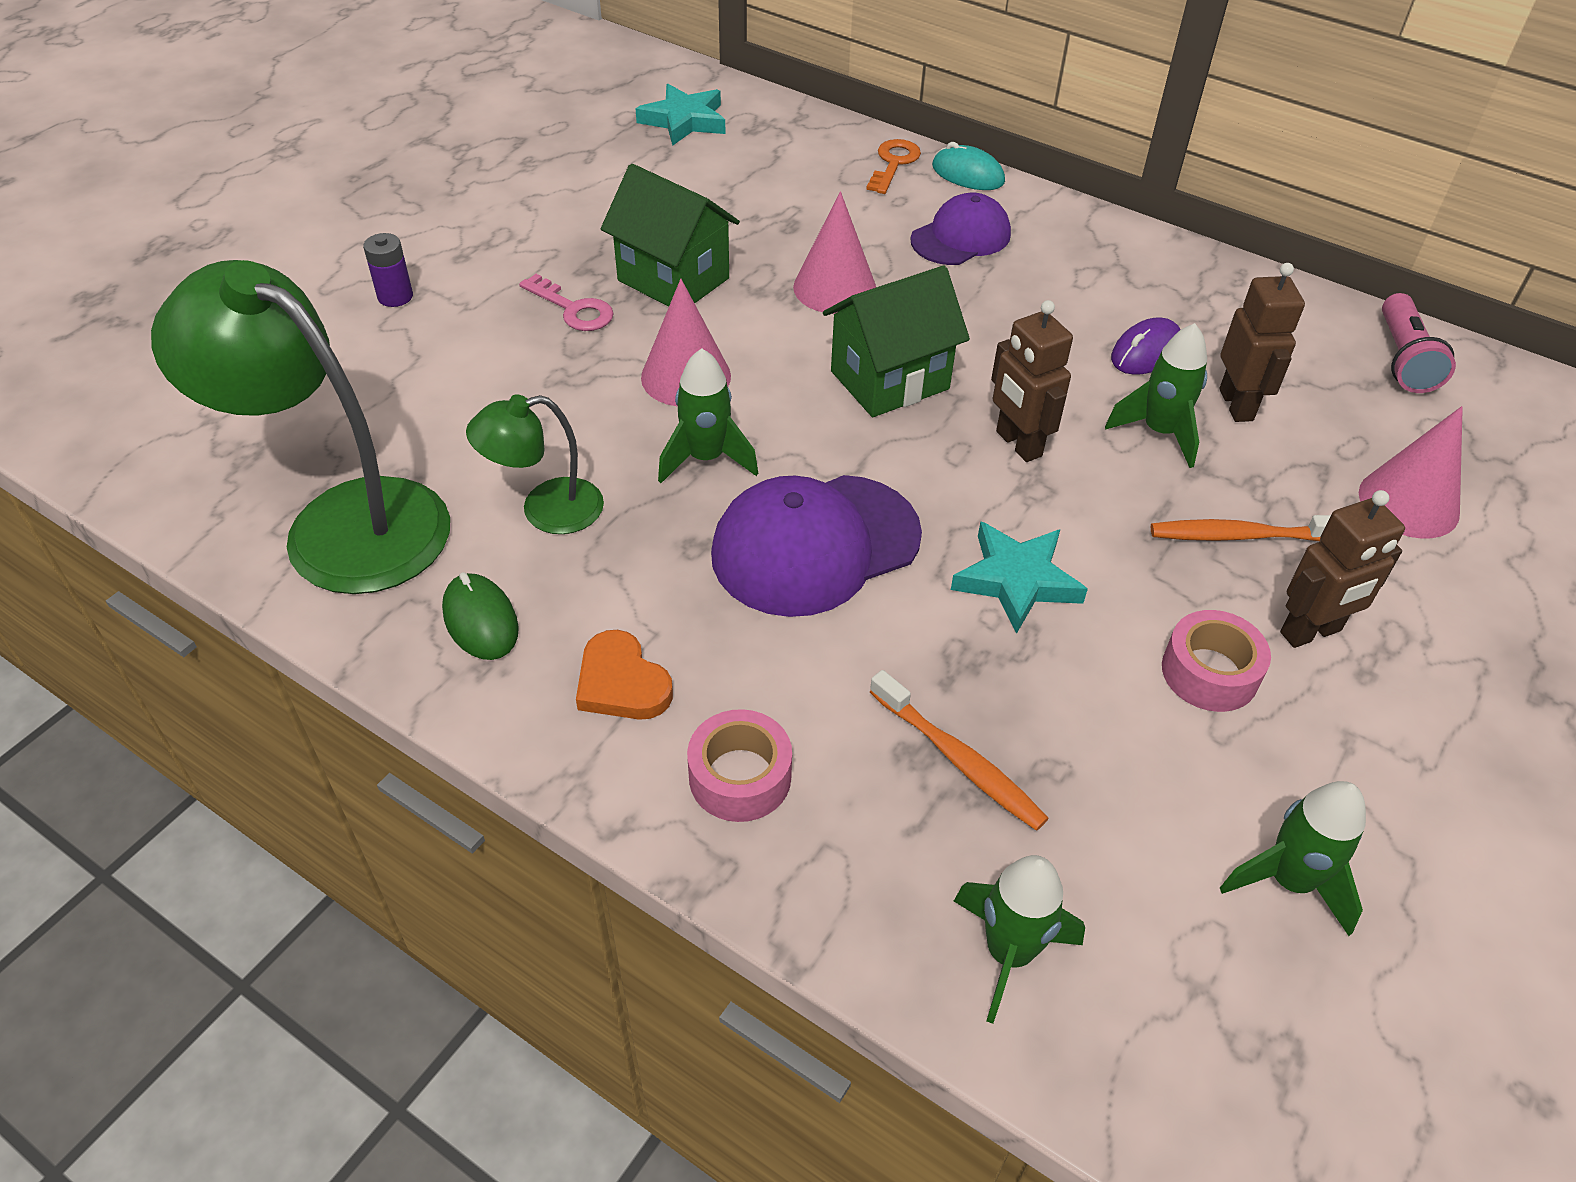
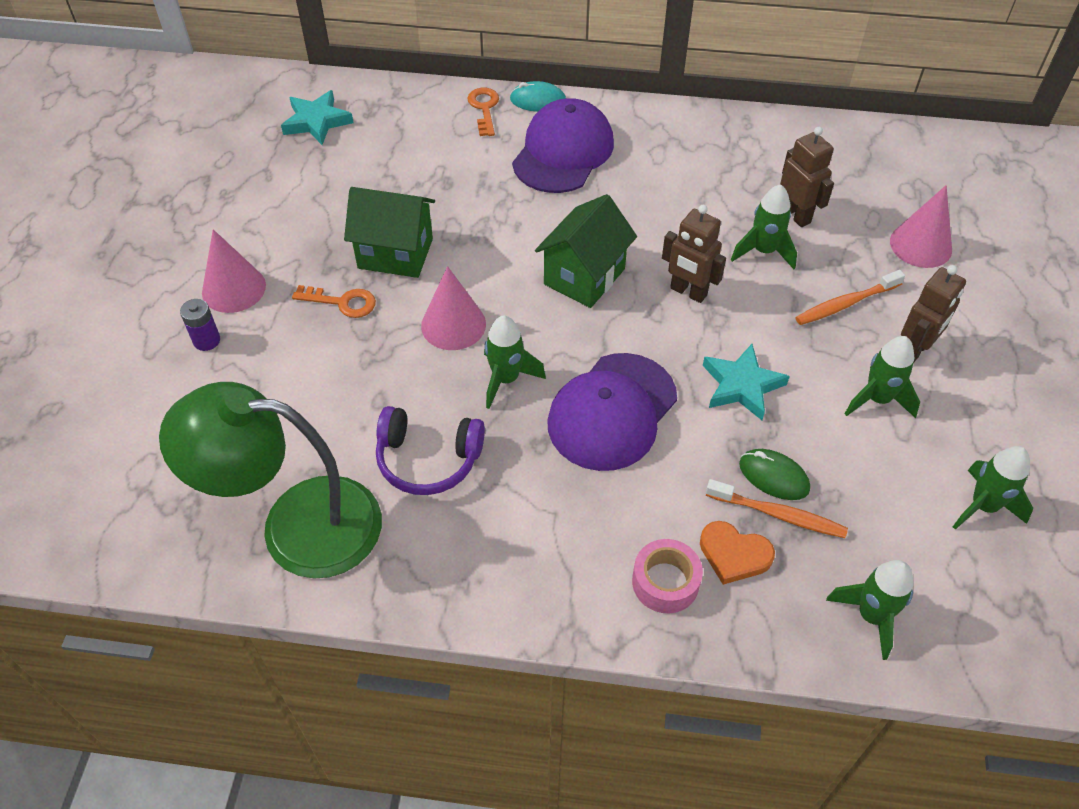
camera: 25 degrees left, 5 degrees up
(481, 620) = (440, 553): green mouse -> green mouse (773, 476)
(545, 510) = (428, 459): green lamp -> purple headphones
(574, 309) = (342, 302): pink key -> orange key
(622, 683) = (557, 555): orange heart -> orange heart (734, 554)
(834, 288) = (507, 220): pink cone -> pink cone (234, 288)
(961, 237) = (563, 152): purple cap -> purple cap, size x1.57
(1146, 352) = (724, 197): purple mouse -> none
(1209, 672) = (877, 399): pink tape -> green rocket
(1403, 359) = (868, 147): pink flashlight -> none

